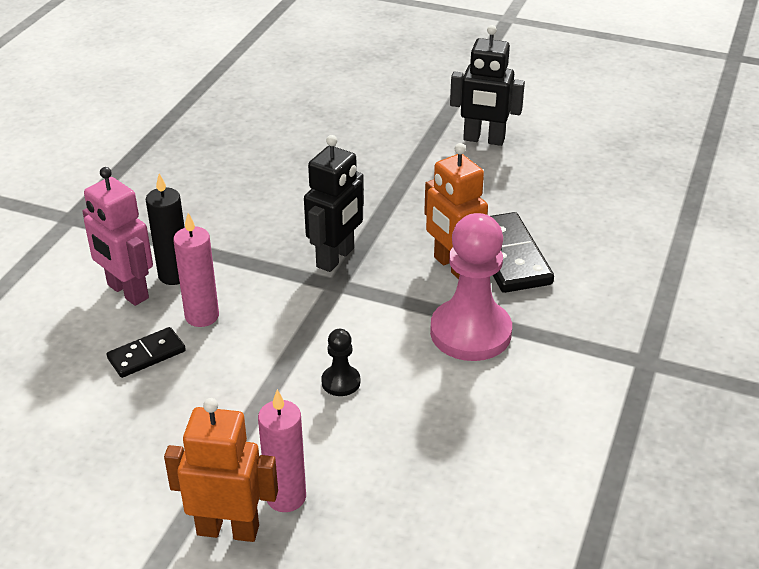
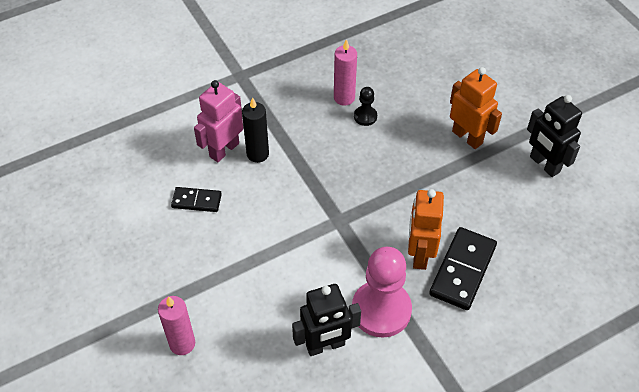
camera: 40 degrees right, 15 degrees up
(127, 292) = (224, 150): pink robot -> pink robot turned 45 degrees clockwise
(202, 316) = (246, 193): pink candle -> pink candle (344, 98)
(228, 529) = (139, 341): orange robot -> orange robot (467, 137)
(336, 258) = (356, 200): black robot -> black robot (325, 345)
(341, 382) = (276, 291): black pawn -> black pawn (365, 116)

